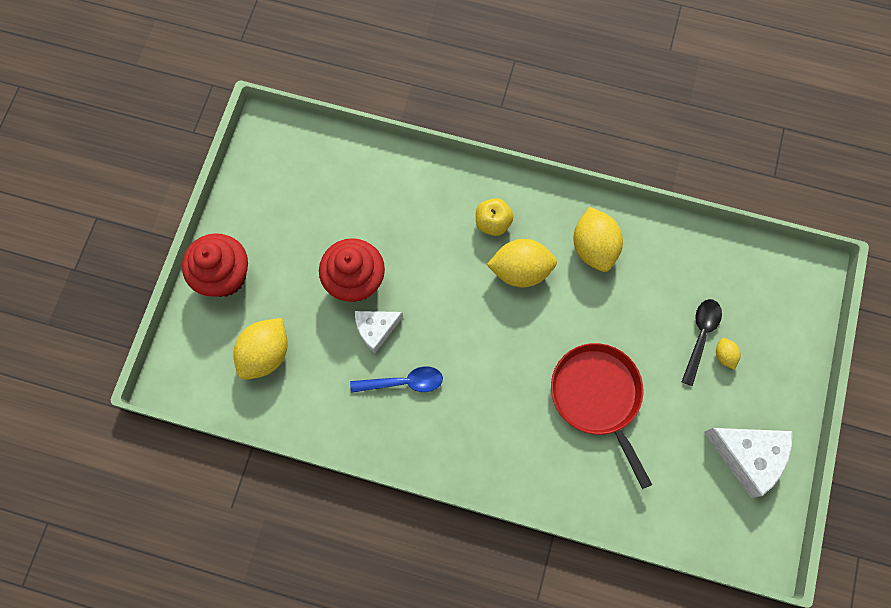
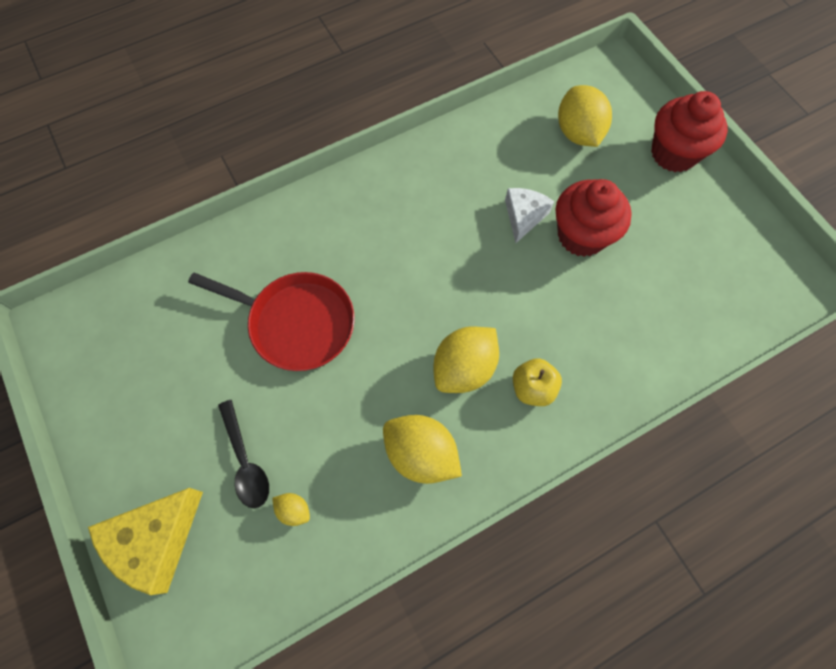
camera: 135 degrees right, 5 degrees down
(403, 382) = (461, 200): blue spoon -> none
(724, 355) = (208, 463): yellow lemon -> yellow lemon (294, 510)
(748, 456) = (121, 390): white cheese -> none
(786, 338) = (156, 540): none -> yellow cheese

